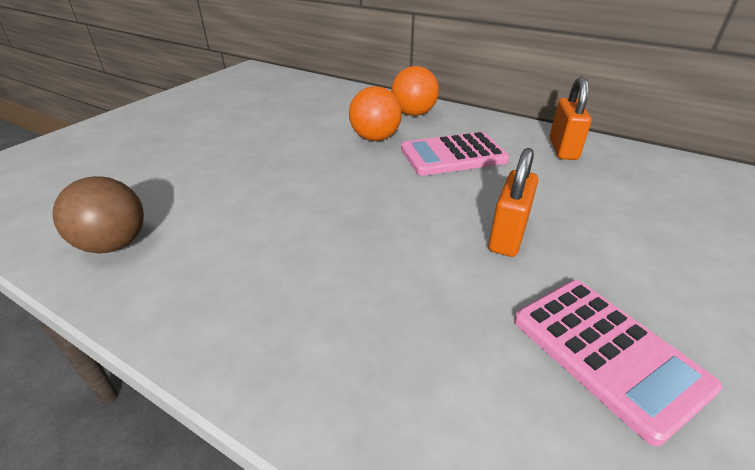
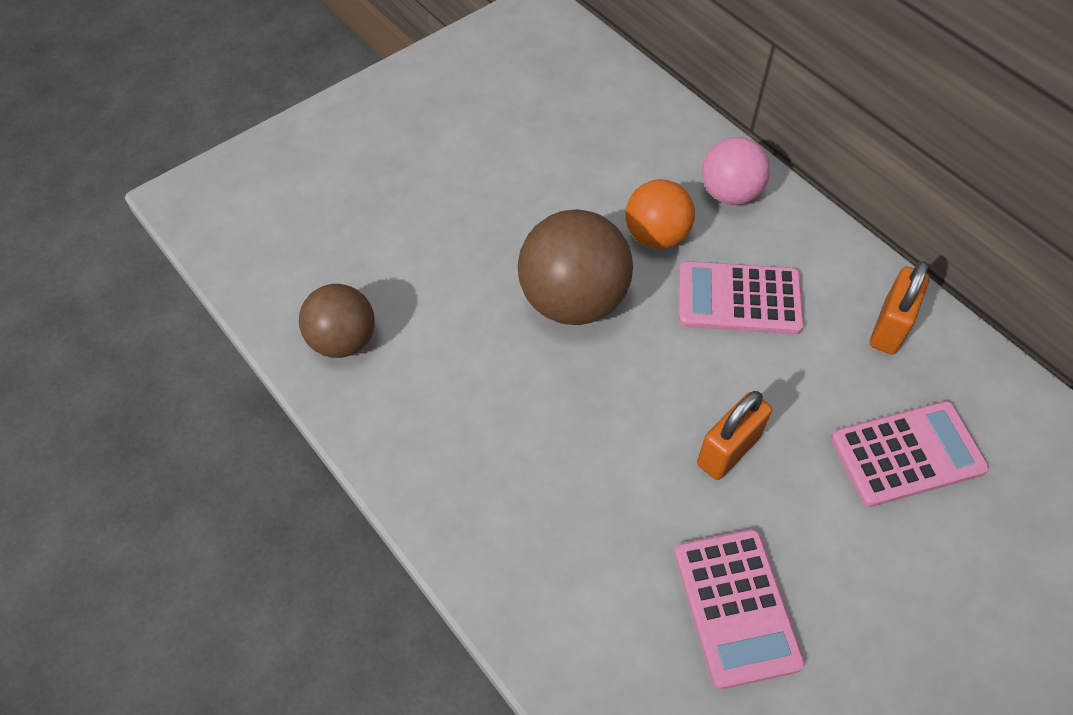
camera: 20 degrees right, 20 degrees up
(328, 179) = (573, 300): none -> brown ball
(413, 114) = (729, 193): orange ball -> pink ball
(638, 206) = (907, 454): none -> pink calculator

